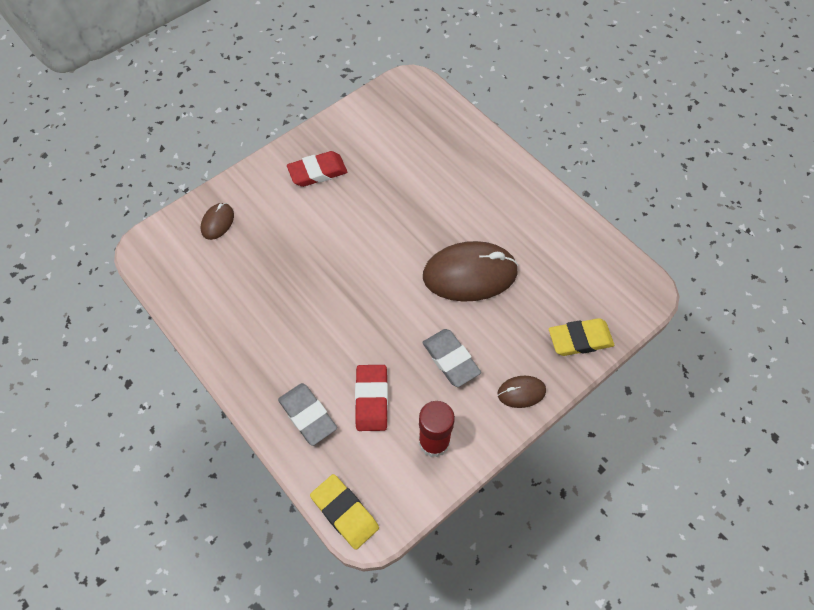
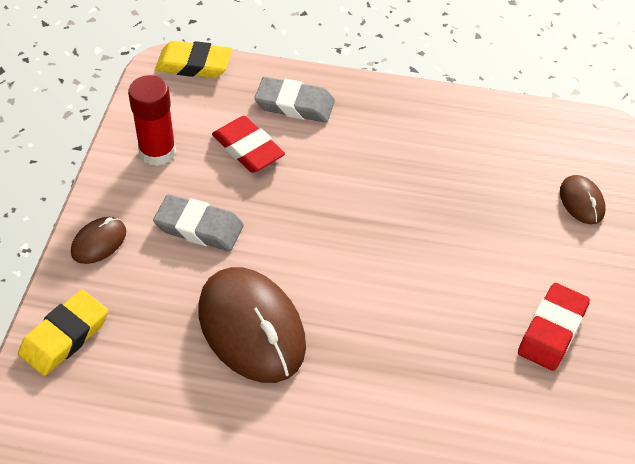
camera: 140 degrees right, 10 degrees down
(470, 274) = (251, 328): brown mouse -> brown mouse turned 75 degrees counterclockwise

